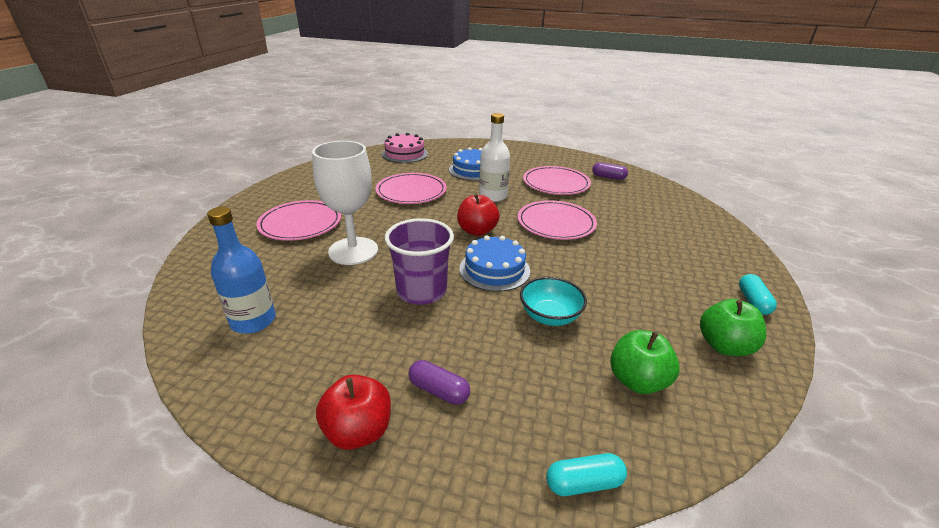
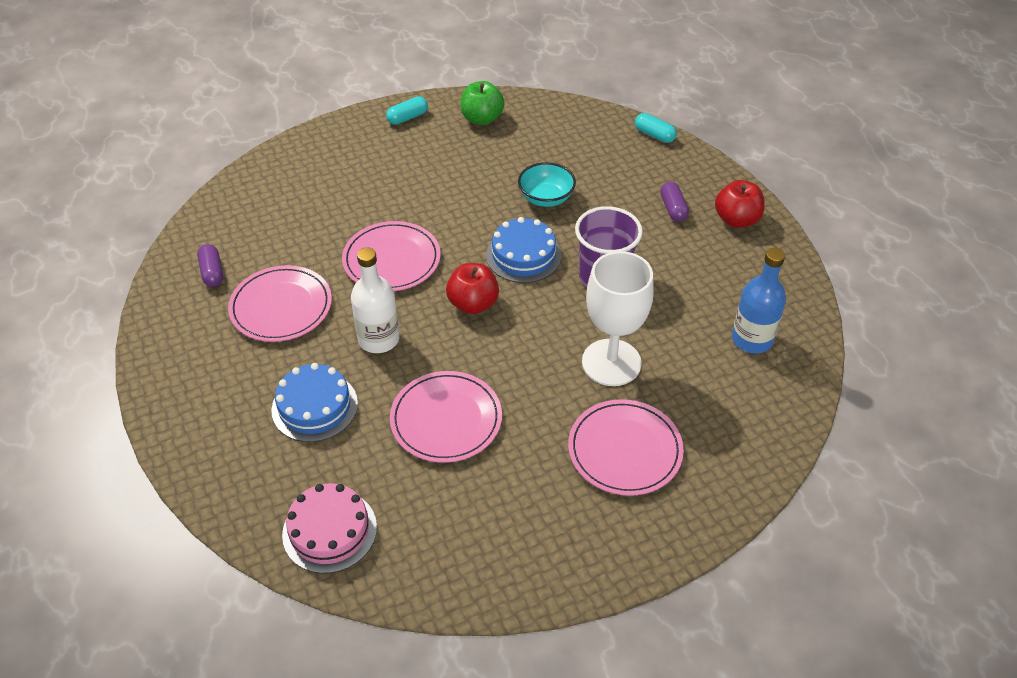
camera: 130 degrees left, 15 degrees up
(637, 381) = (561, 141): green apple -> none

